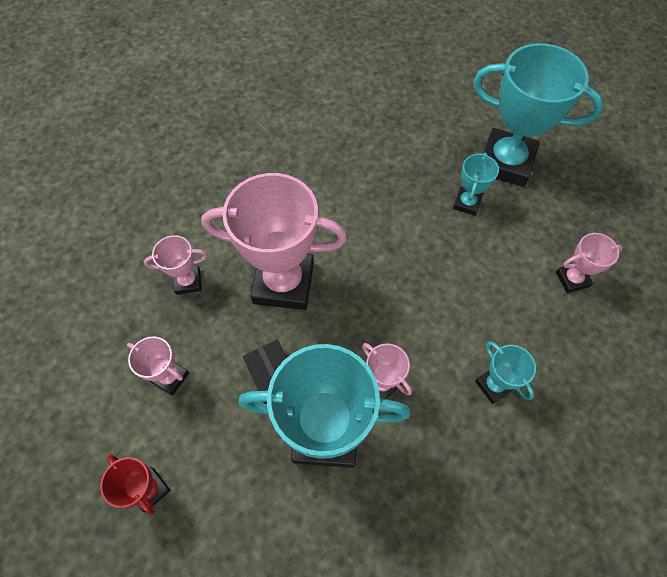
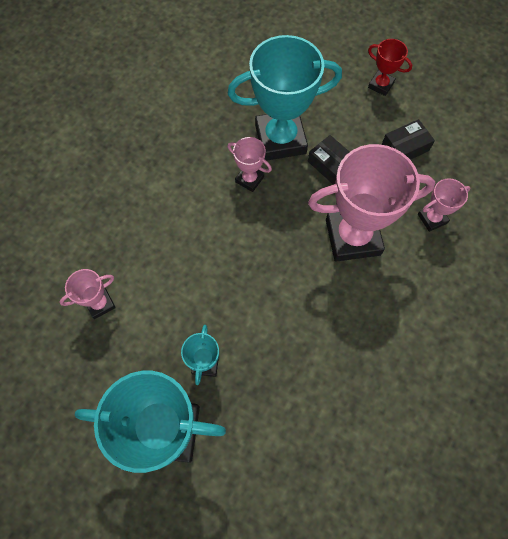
camera: 165 degrees right, 5 degrees up
(170, 377) = (405, 147): pink trophy -> black box
(494, 385) = (164, 198): turquoise trophy -> none

